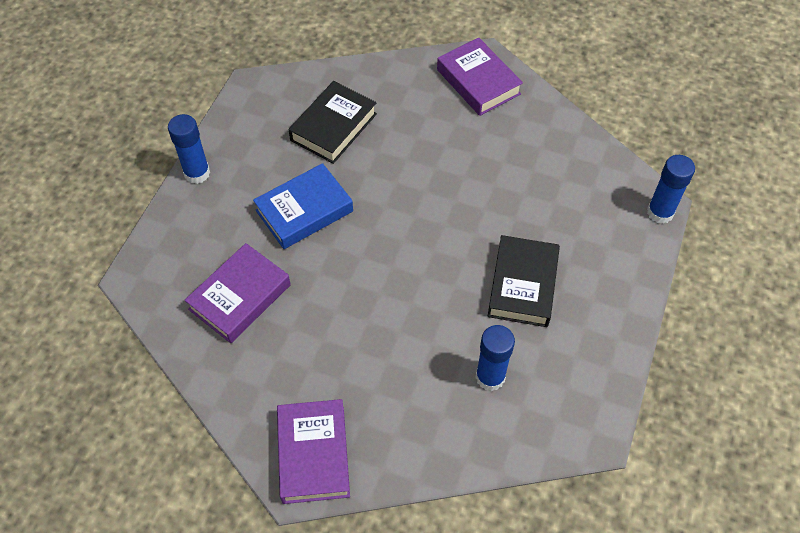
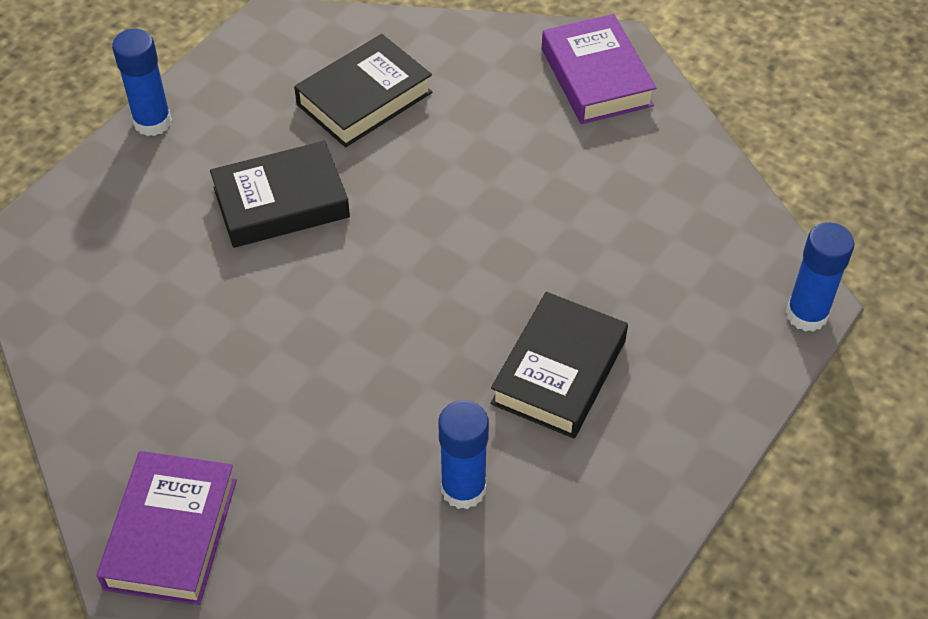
camera: 15 degrees right, 5 degrees down
(240, 297) = (149, 298): purple book -> none
(304, 211) = (281, 202): blue book -> black book

